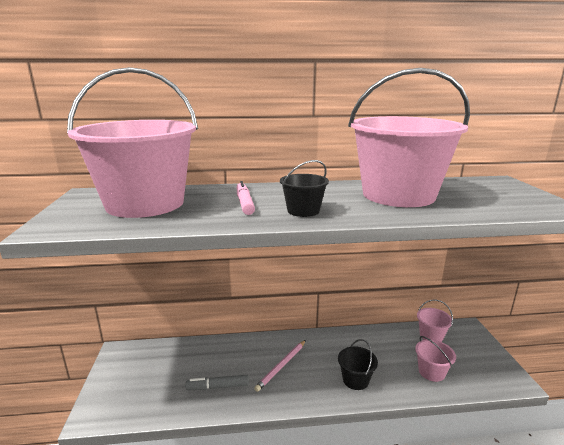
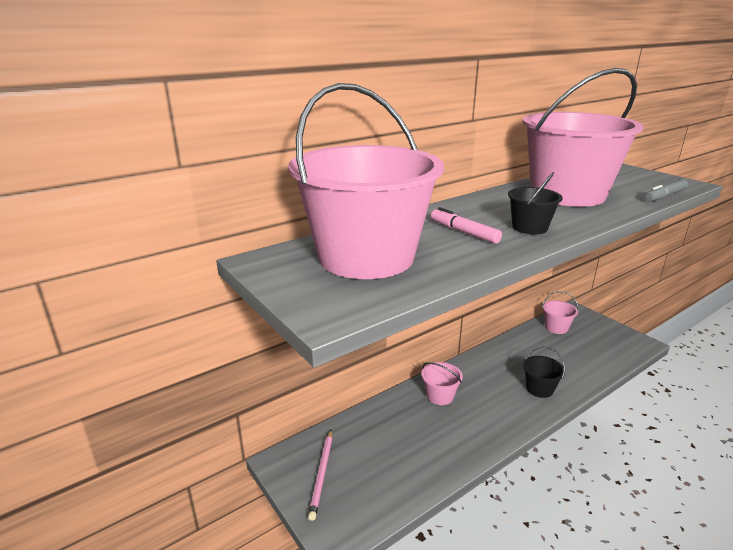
camera: 30 degrees left, 5 degrees up
(218, 387) = (432, 447): grey marker -> grey marker (664, 196)
(281, 366) = (468, 403): pink pencil -> pink pencil (322, 474)
(431, 372) = (585, 358): pink bucket -> pink bucket (440, 396)

